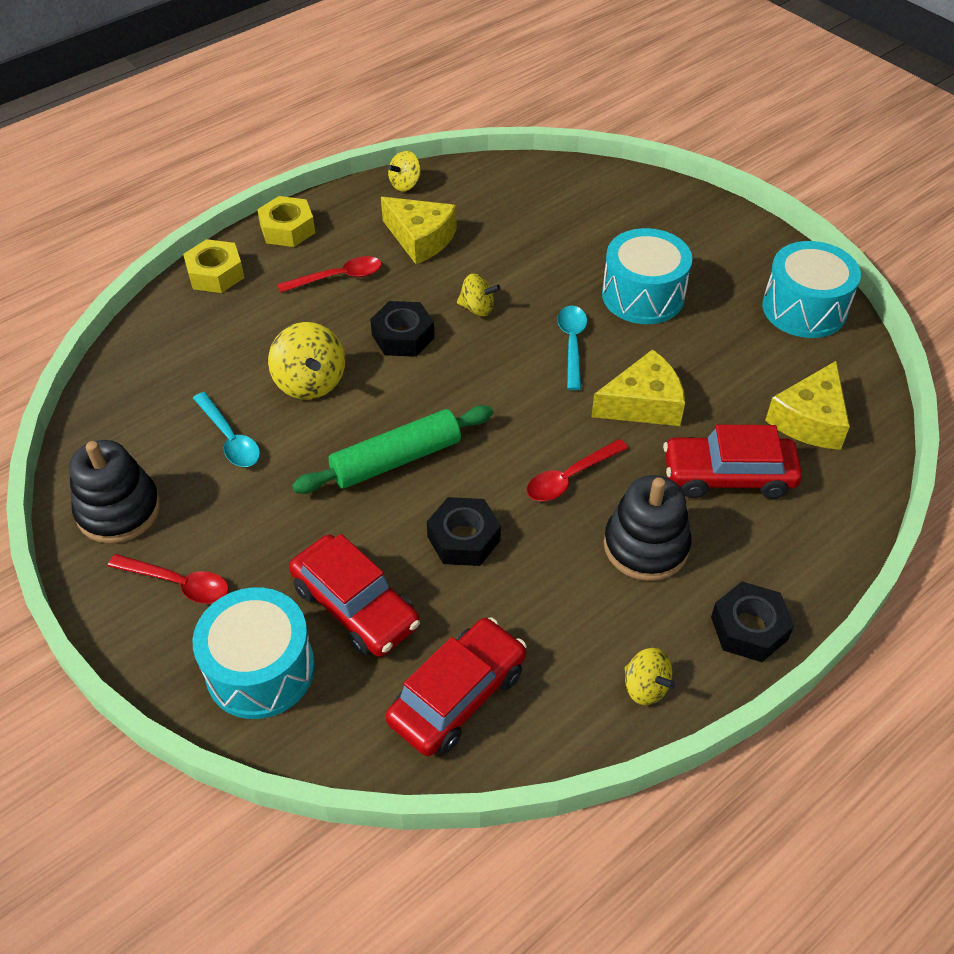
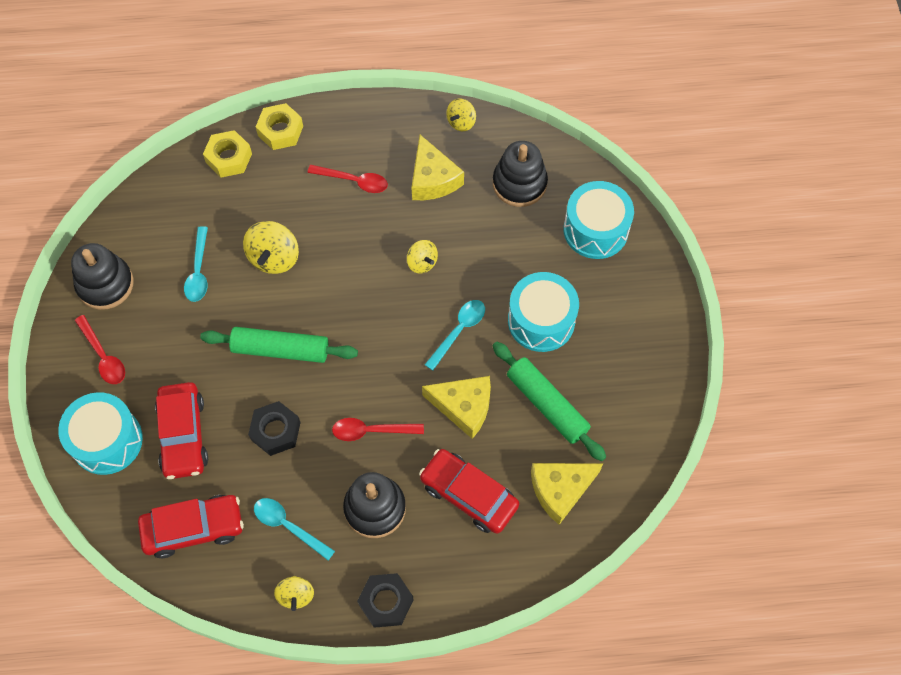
camera: 35 degrees right, 15 degrees up
(287, 229) = (352, 118): yellow nut -> yellow nut (229, 158)
(403, 336) = (357, 256): black nut -> none
(405, 184) = (461, 122): yellow spinning top -> yellow spinning top turned 45 degrees counterclockwise
(510, 204) = (519, 183): none -> black stacking toy
(568, 622) = (288, 526): none -> turquoise spoon
(720, 358) = (547, 404): none -> green rolling pin
(804, 308) = (643, 402): turquoise drum -> turquoise drum (595, 230)

